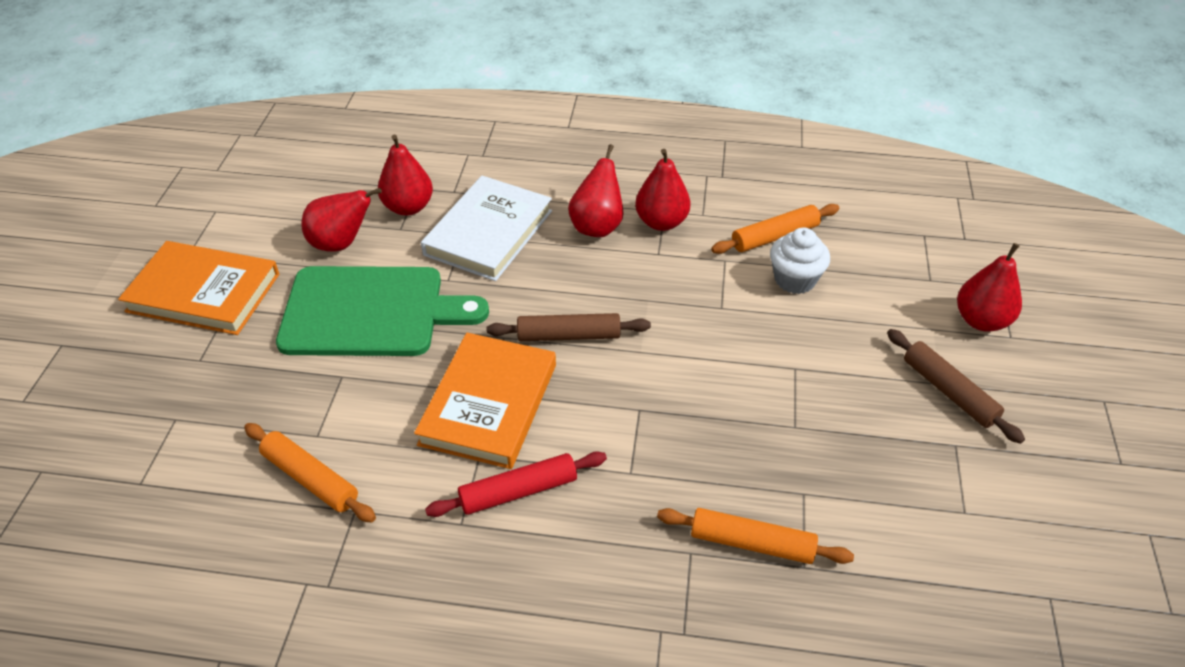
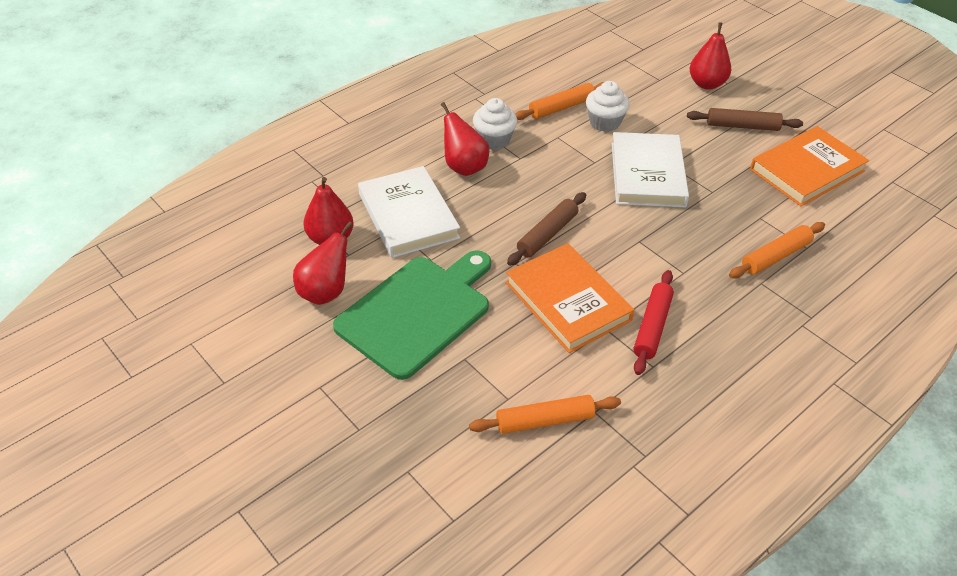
camera: 50 degrees left, 0 degrees up
(204, 292) = (284, 393): orange book -> orange book (806, 170)
(661, 222) = (494, 140): red pear -> white cupcake
(755, 358) = (647, 174): none -> white book
(774, 236) = (561, 107): orange rolling pin -> orange rolling pin turned 45 degrees clockwise

